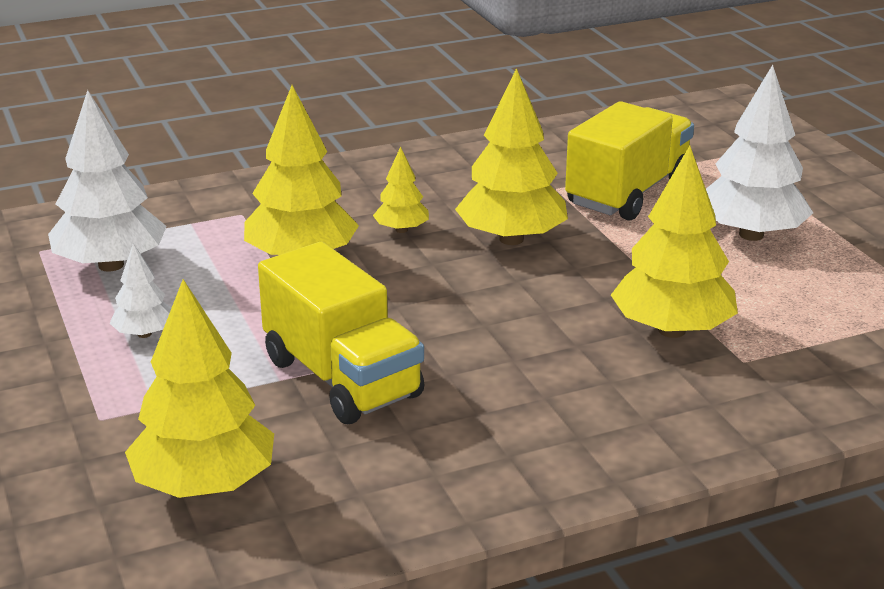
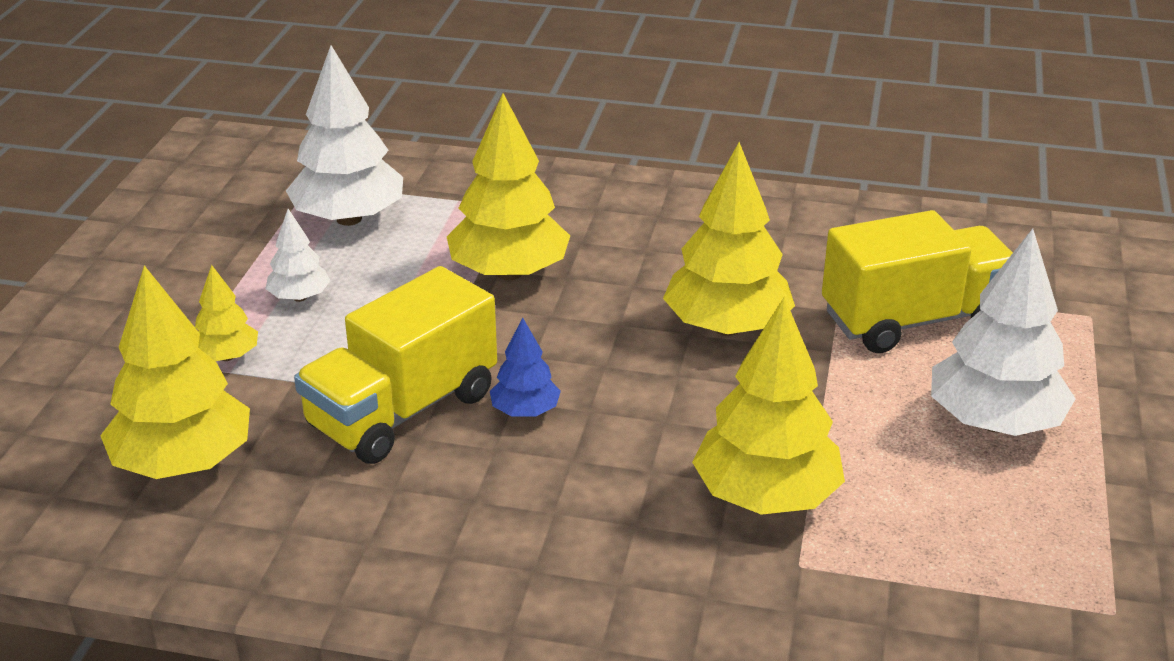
camera: 35 degrees right, 5 degrees up
(342, 378) = (402, 411): yellow truck -> yellow truck turned 45 degrees clockwise
(401, 230) = (633, 277): yellow tree -> yellow tree (227, 356)
(438, 343) = (525, 411): none -> blue tree

